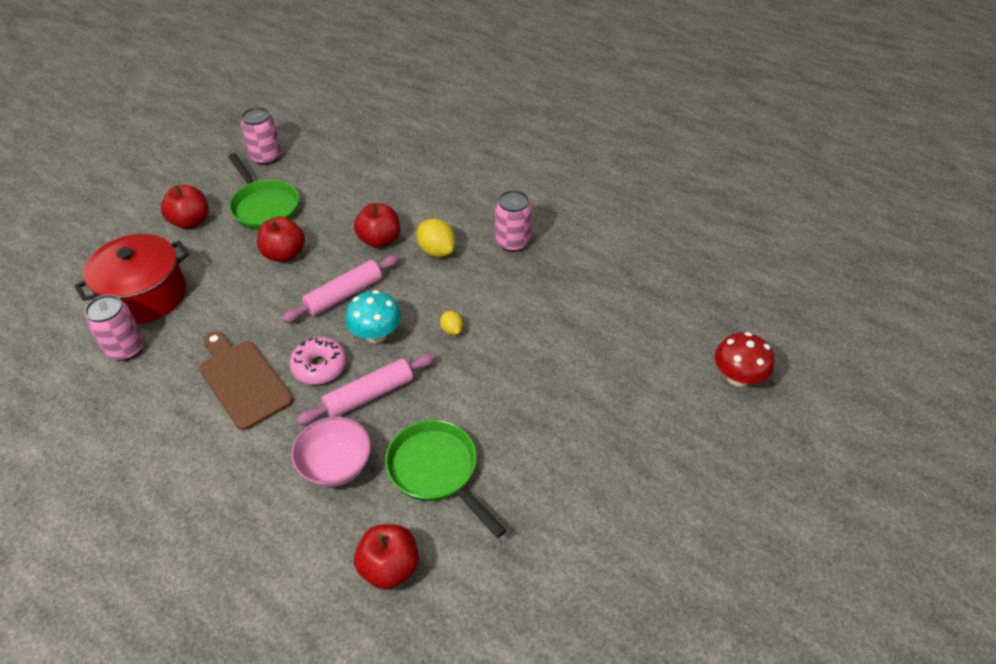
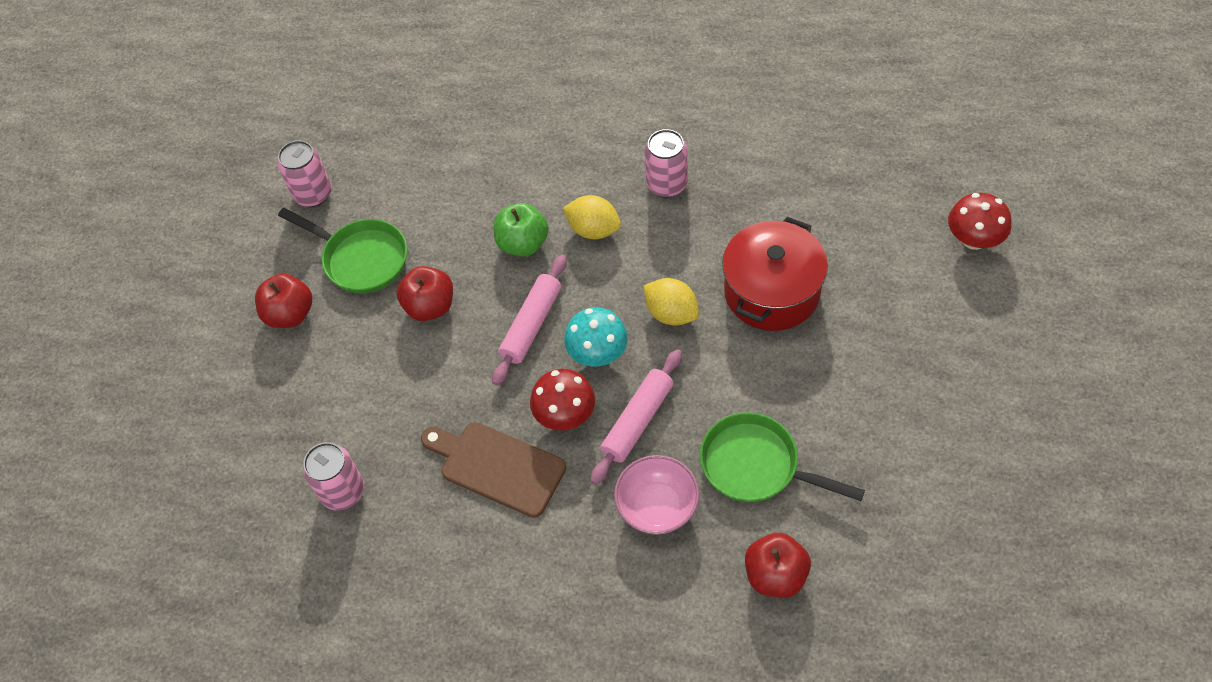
camera: 20 degrees left, 10 degrees up
(145, 295) = (312, 423): red pot -> red pot (772, 291)
(319, 366) = (565, 415): pink donut -> red mushroom
(380, 240) = (523, 243): red apple -> green apple
(452, 330) = (671, 313): yellow lemon -> yellow lemon, size x1.77

